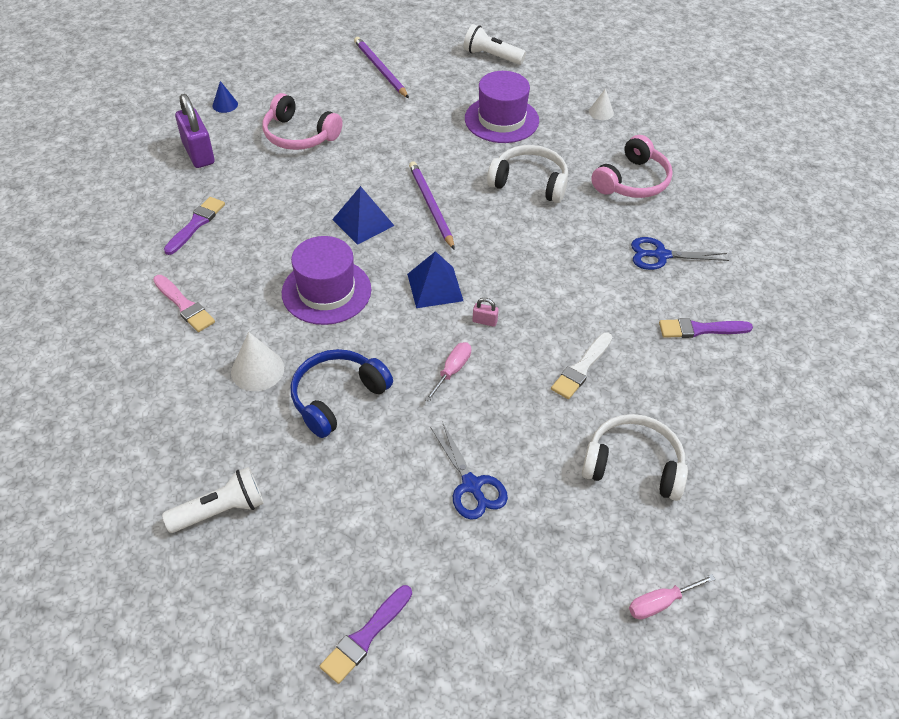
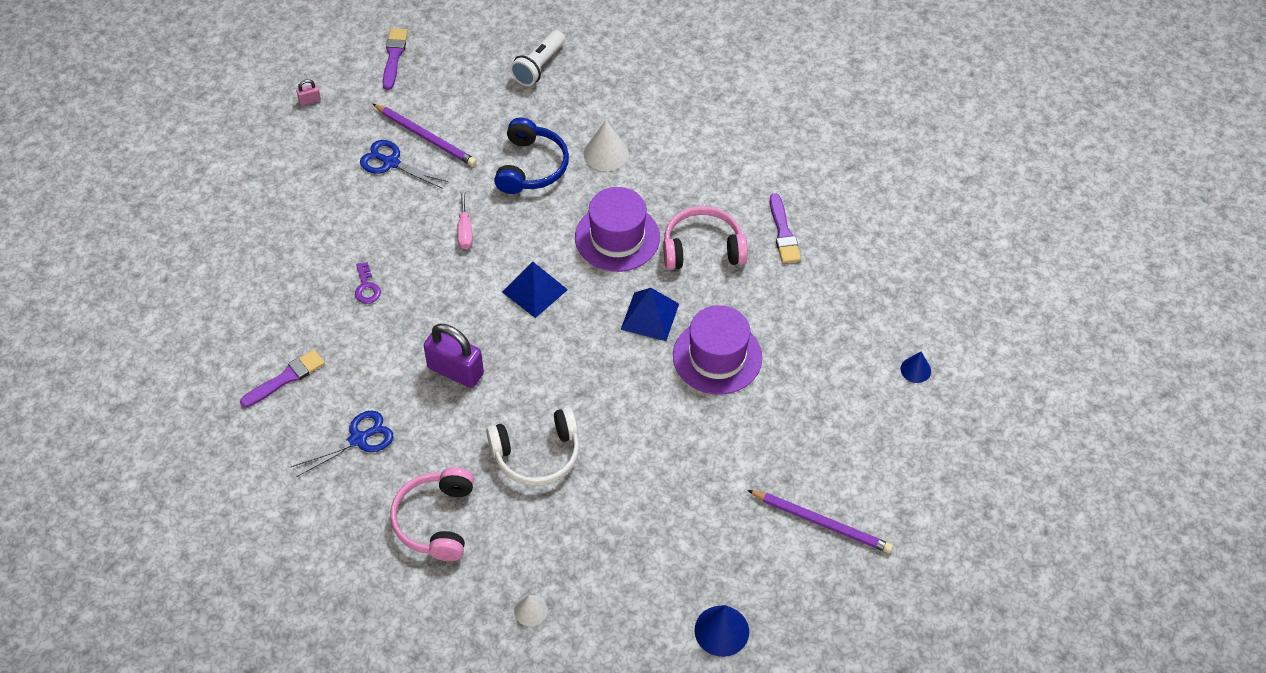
camera: 145 degrees right, 5 degrees up
(184, 305) = (710, 166): pink brush -> none
(198, 153) = (868, 299): purple padlock -> purple padlock (455, 371)
(299, 135) = (805, 377): pink headphones -> pink headphones (702, 248)
(431, 206) = (607, 369): purple pencil -> purple pencil (426, 137)
(485, 321) = (470, 284): pink padlock -> pink padlock (309, 100)
(491, 56) = (721, 630): white flashlight -> blue cone
(501, 120) = (629, 527): purple hat -> purple hat (717, 357)
(581, 368) = (366, 287): white brush -> purple key
(633, 465) = (285, 235): white headphones -> none
(660, 603) = (225, 161): pink screwdriver -> none

